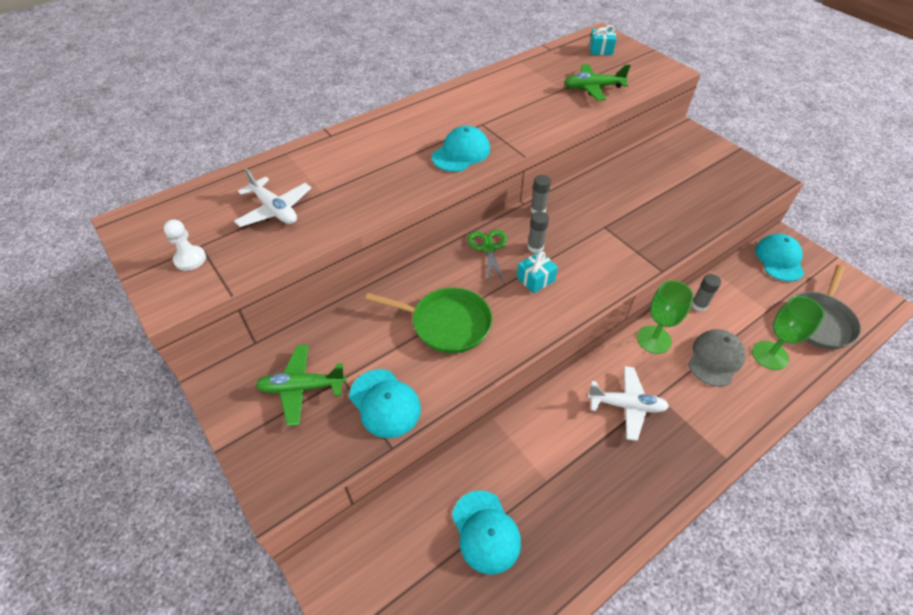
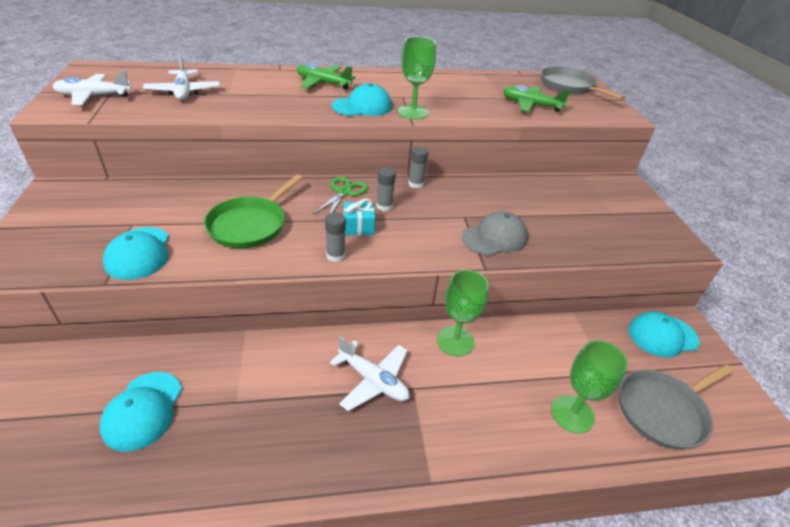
camera: 25 degrees right, 10 degrees down
(190, 259) = (94, 96): white pawn -> white plane
(302, 388) = (97, 217): green plane -> green plane (323, 83)
(447, 323) = (250, 225): green pan -> green pan turned 75 degrees clockwise
(510, 141) = (413, 112): none -> green goblet
(601, 50) = (569, 86): turquoise gift -> grey pan
(699, 305) = (531, 334): grey glue stick -> grey glue stick (335, 255)
(715, 359) = (505, 387): grey cap -> grey cap (494, 237)
(779, 259) = (662, 336): turquoise cap -> turquoise cap turned 135 degrees counterclockwise

